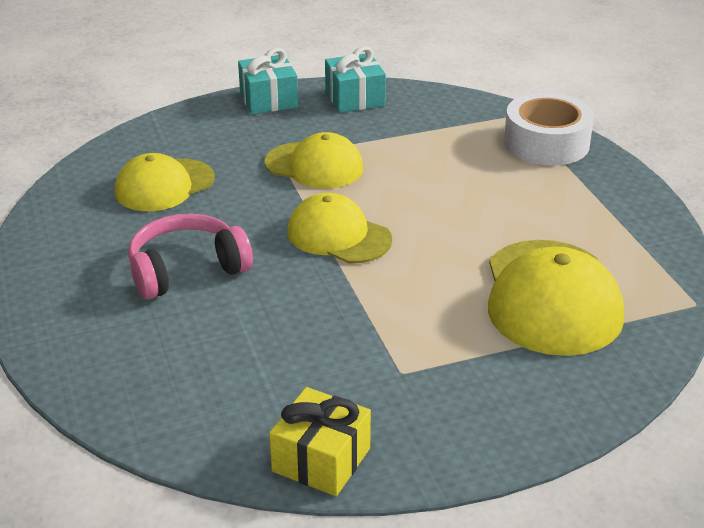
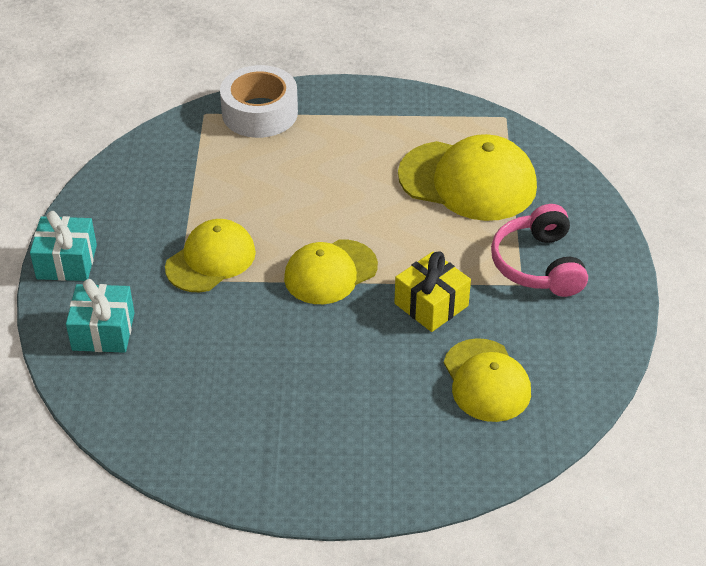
camera: 70 degrees left, 10 degrees up
(164, 185) = (183, 370): yellow cap -> yellow cap (486, 380)
(186, 270) = (333, 380): pink headphones -> pink headphones (538, 265)
(321, 460) = (599, 351): yellow gift -> yellow gift (431, 305)
(354, 98) = (106, 203): turquoise gift -> turquoise gift (103, 331)

